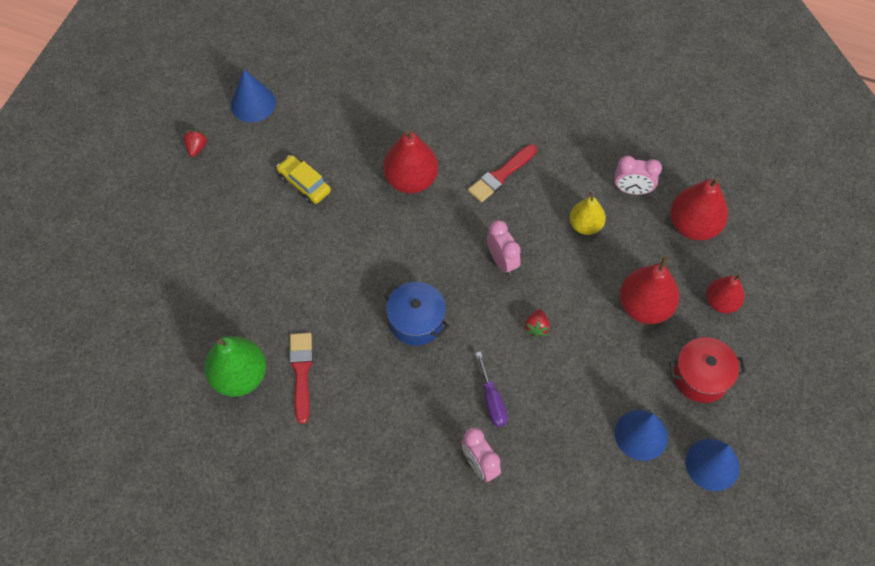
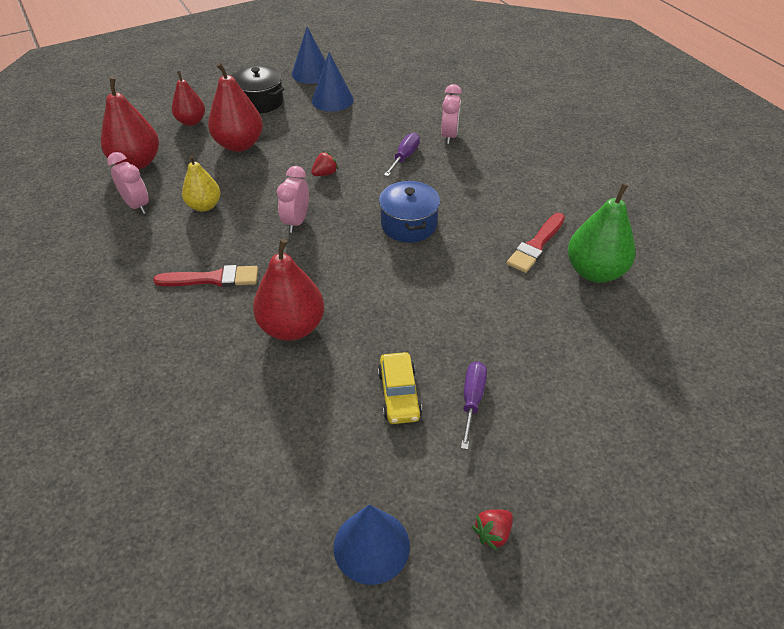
camera: 140 degrees left, 15 degrees down
(258, 210) = (472, 400): none -> purple screwdriver
(701, 377) = (260, 102): red pot -> black pot

